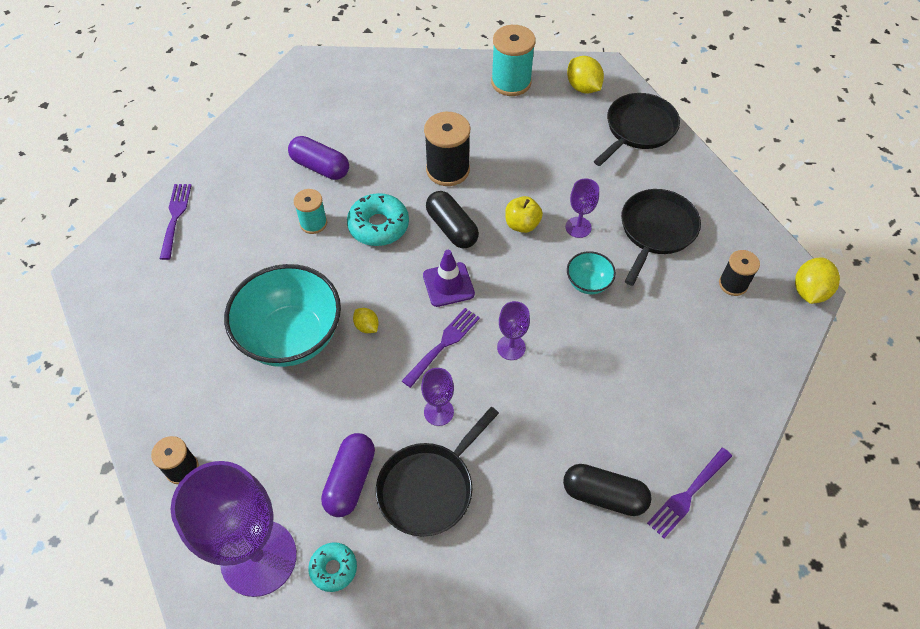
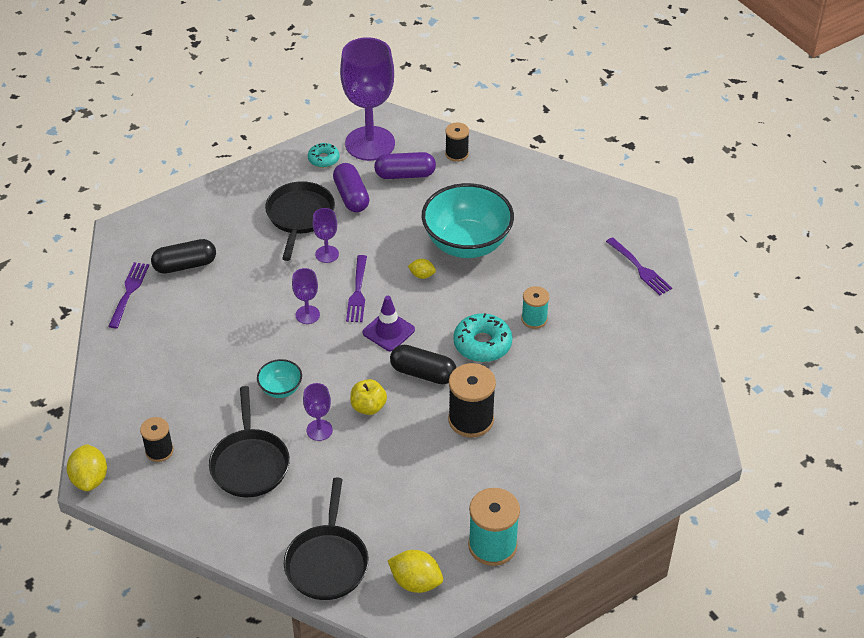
camera: 145 degrees right, 10 degrees down
(320, 167) = (578, 363): purple capsule -> purple capsule (405, 175)

